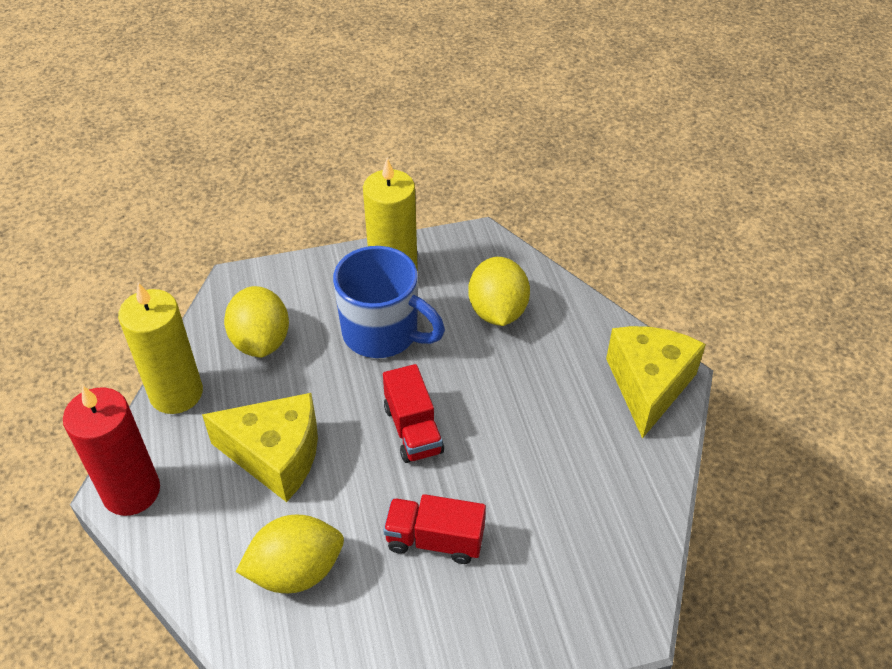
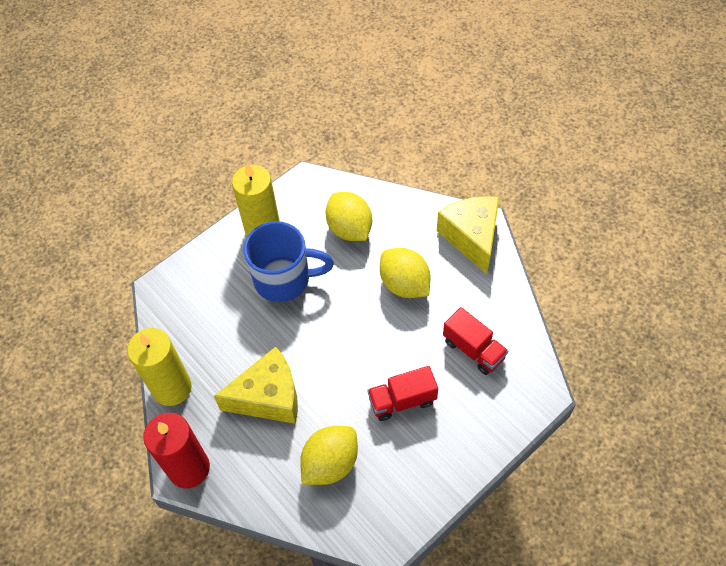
camera: 25 degrees left, 10 degrees up
(261, 341) = (205, 324): yellow lemon -> yellow lemon (404, 284)
(413, 429) = (345, 336): red truck -> red truck (473, 349)

